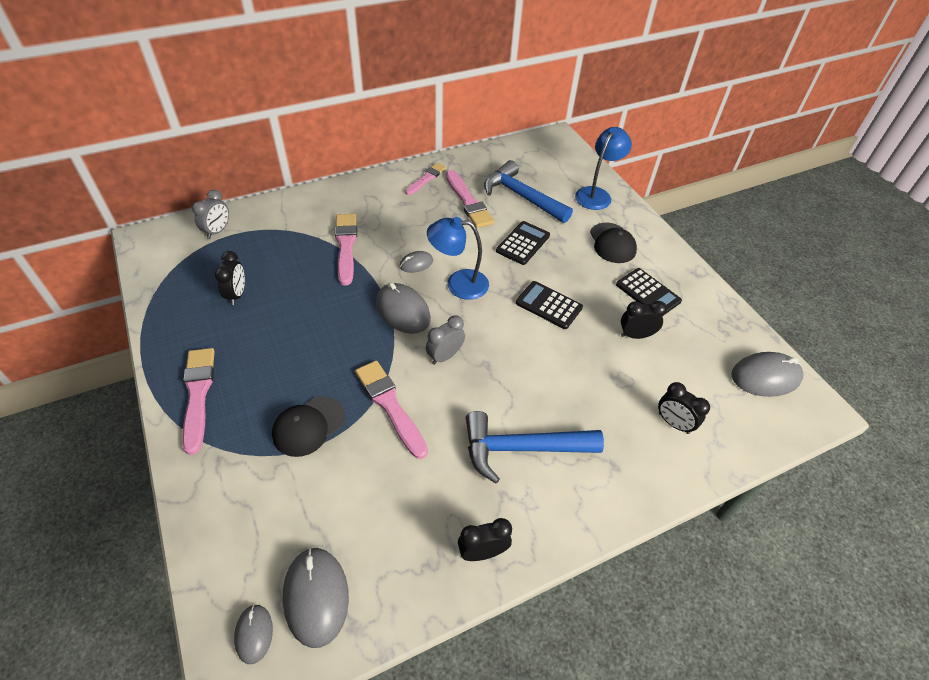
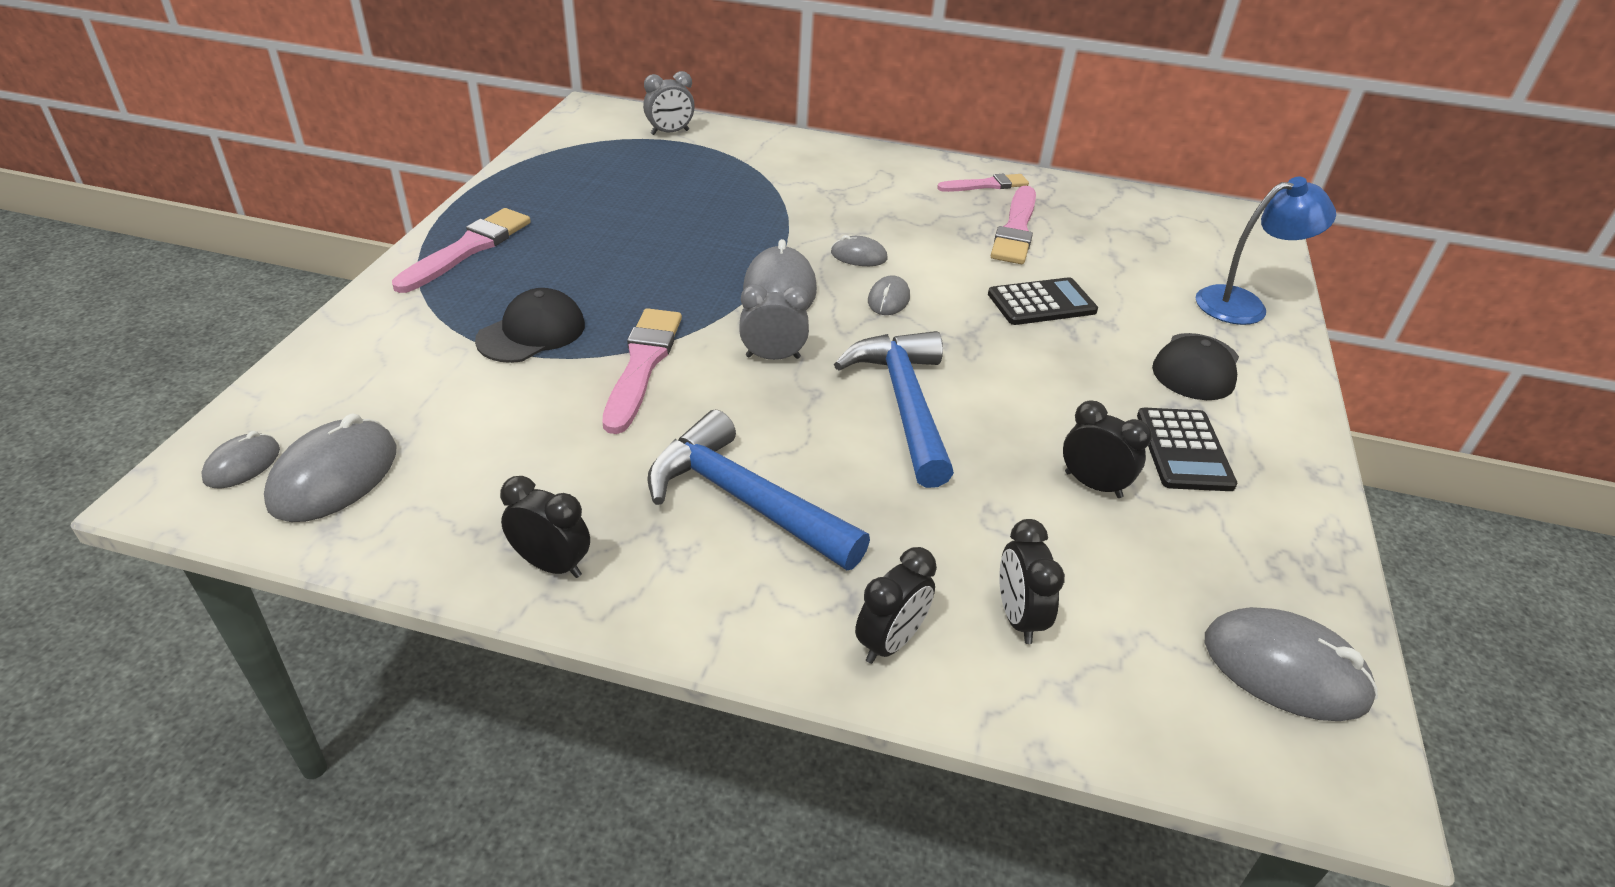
camera: 40 degrees right, 10 degrees down
(237, 294) = (616, 190): black clock -> black clock (890, 642)
(308, 426) = (532, 332): black cap -> black cap turned 135 degrees clockwise
(346, 246) = (793, 203): pink brush -> none
(458, 284) = (888, 299): blue lamp -> grey mouse
(521, 196) = (1107, 256): blue hammer -> blue hammer (904, 404)
(548, 305) = (991, 382): black calculator -> none

